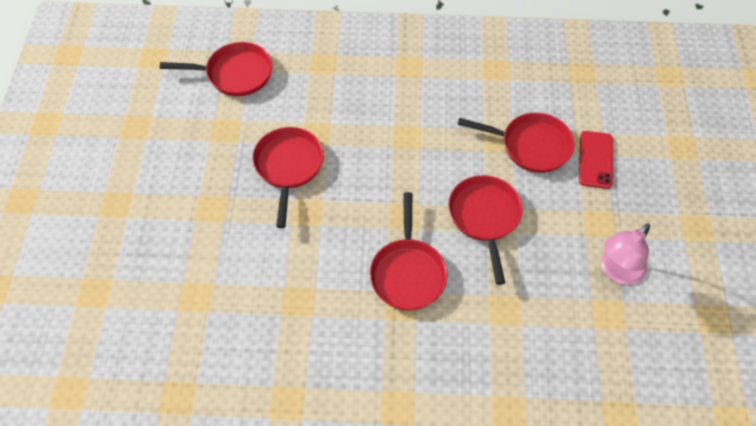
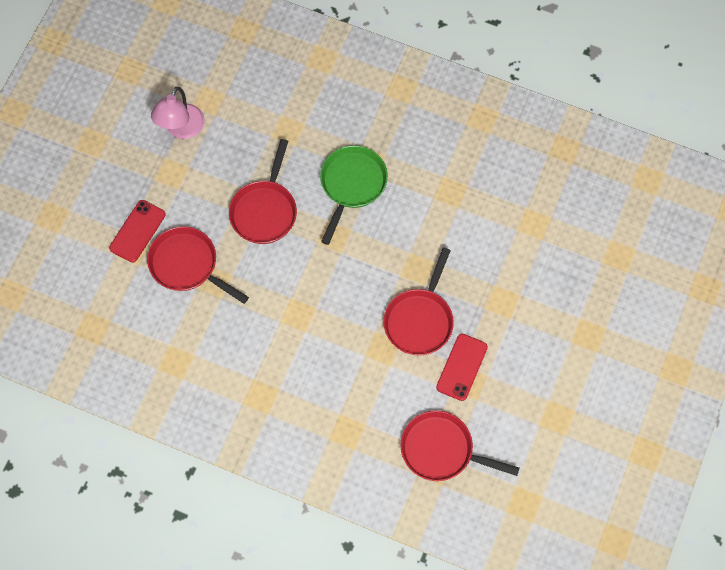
camera: 160 degrees left, 10 degrees up
(235, 140) = (462, 367): none -> red phone
(407, 273) = (352, 185): red pan -> green pan
(617, 271) = (181, 129): pink lamp -> pink lamp turned 135 degrees clockwise

